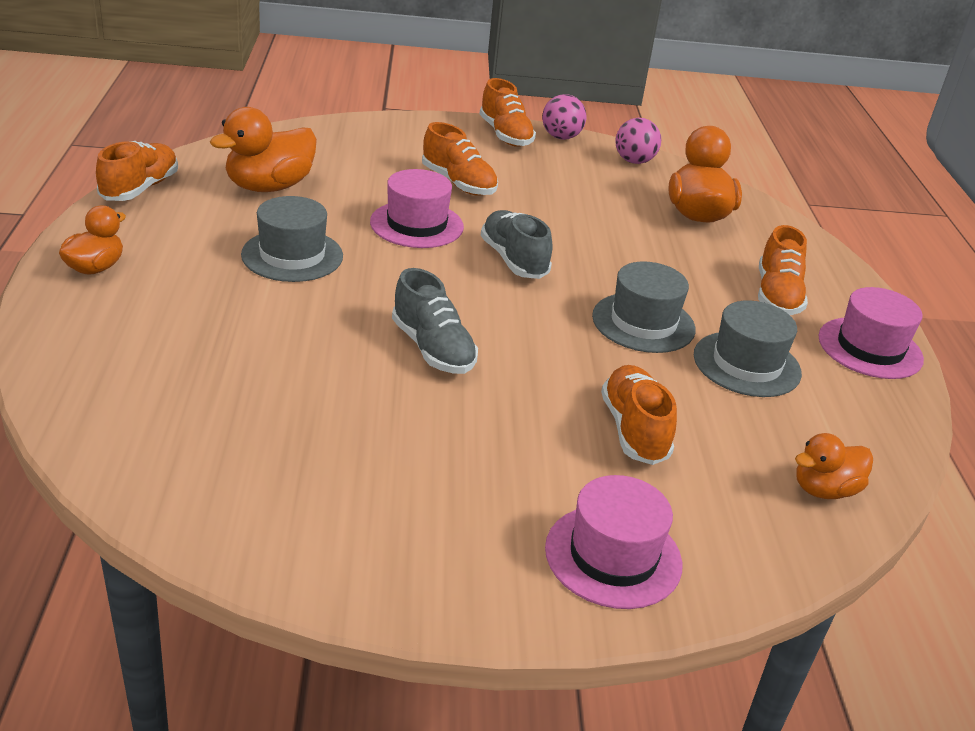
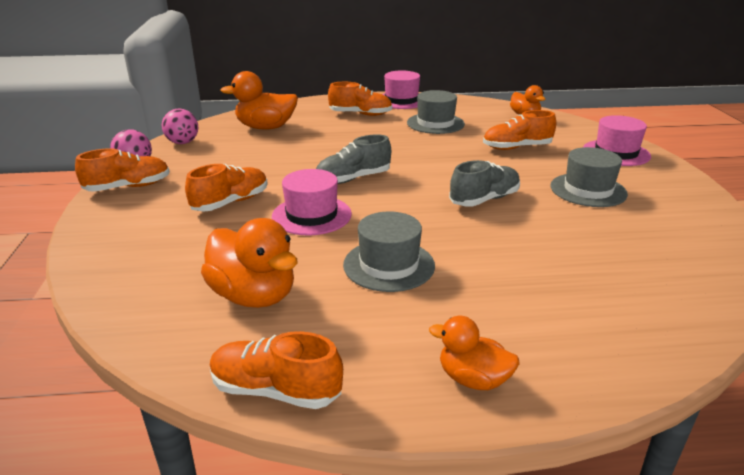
camera: 90 degrees left, 5 degrees down
(643, 323) = (410, 144): grey hat -> grey hat (588, 190)

